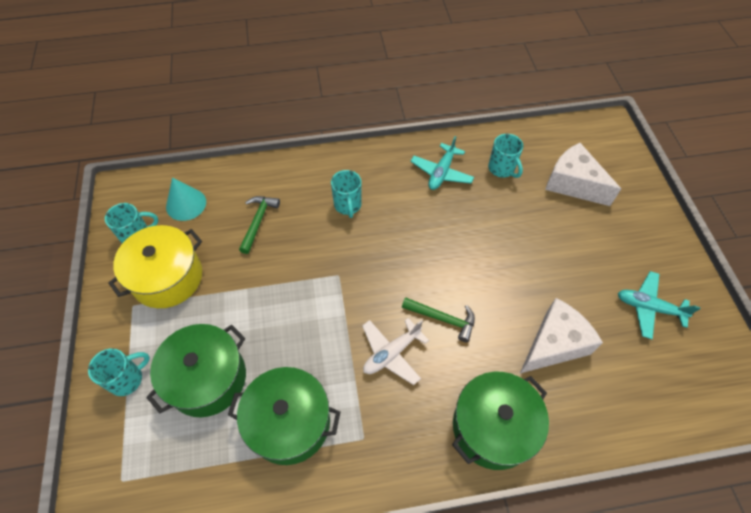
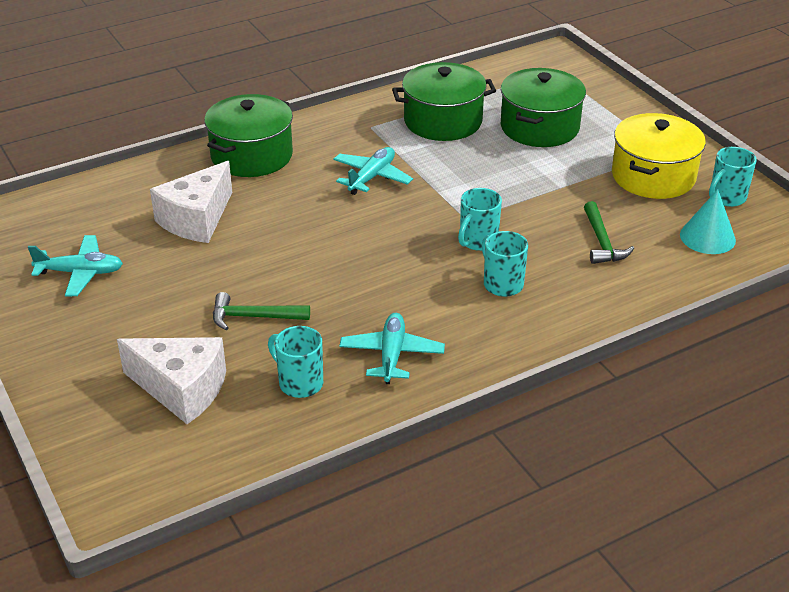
camera: 160 degrees right, 20 degrees down
(127, 379) = (611, 112): turquoise mug -> turquoise mug (477, 241)
(391, 353) = (372, 177): white plane -> turquoise plane
(443, 319) = (327, 211): green hammer -> green hammer (253, 317)

